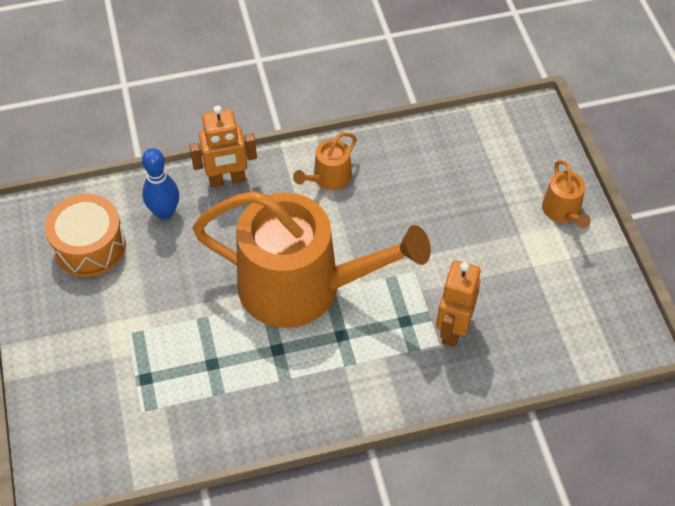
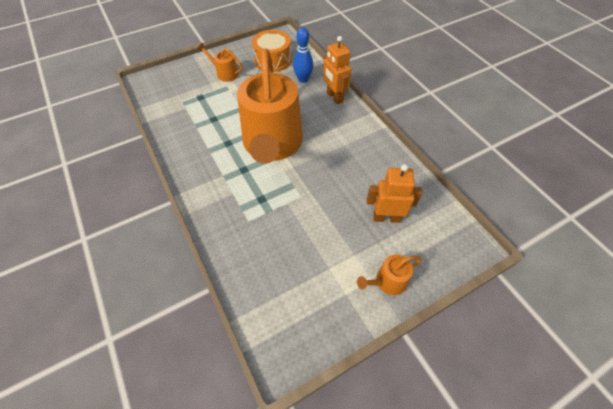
camera: 75 degrees right, 0 degrees up
(329, 178) = (356, 139): orange watering can -> orange watering can (225, 73)
(452, 329) = (261, 226): orange robot -> orange robot (386, 217)

